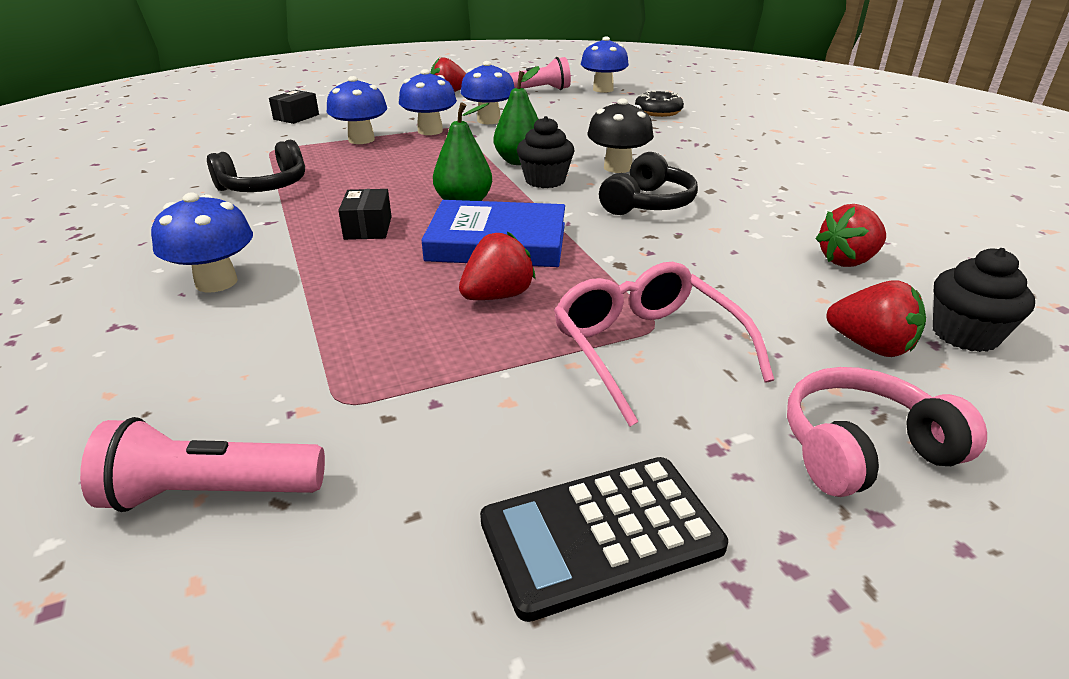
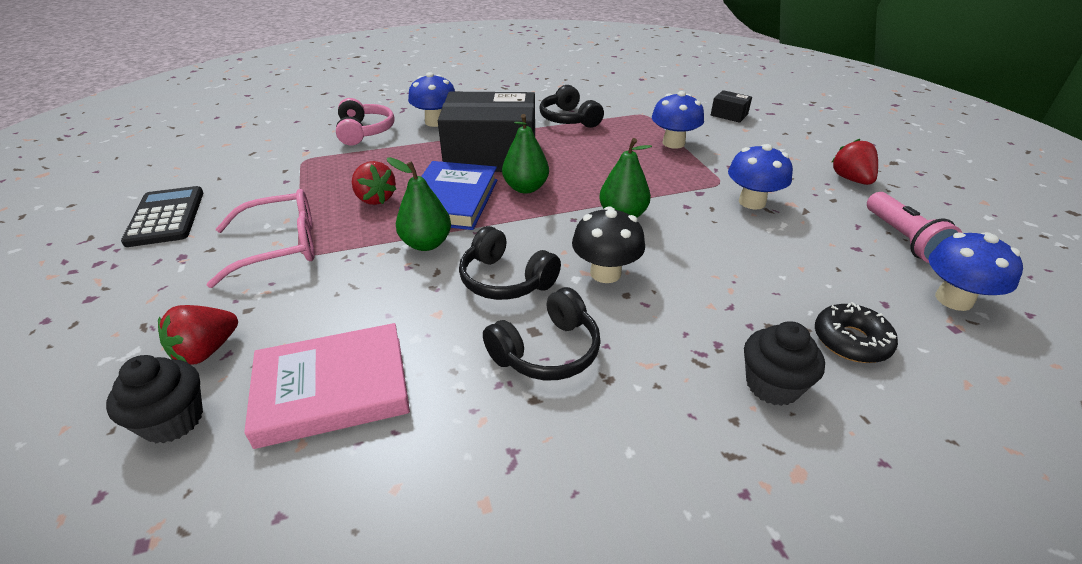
camera: 95 degrees right, 5 degrees up
(210, 492) = (268, 140): pink flashlight -> none
(368, 228) = (491, 155): black box -> black box, size x2.49
(430, 131) = (706, 171): blue mushroom -> none
(545, 180) = (571, 227): black cupcake -> black cupcake (772, 385)
(601, 246) = (426, 244): none -> green pear
(731, 185) = (547, 351): none -> black headphones
(847, 261) = (333, 389): red strawberry -> pink book
(862, 449) = (130, 308): pink headphones -> pink headphones (364, 132)

